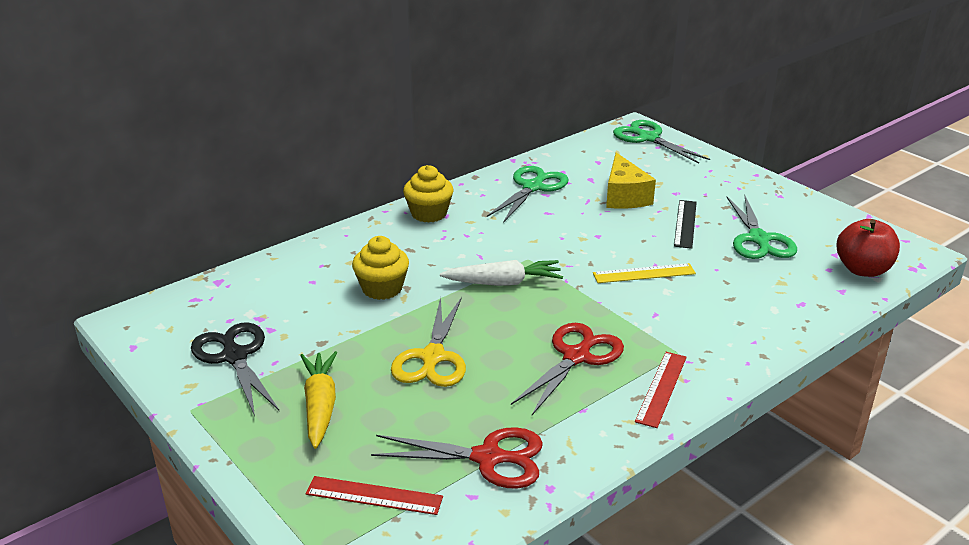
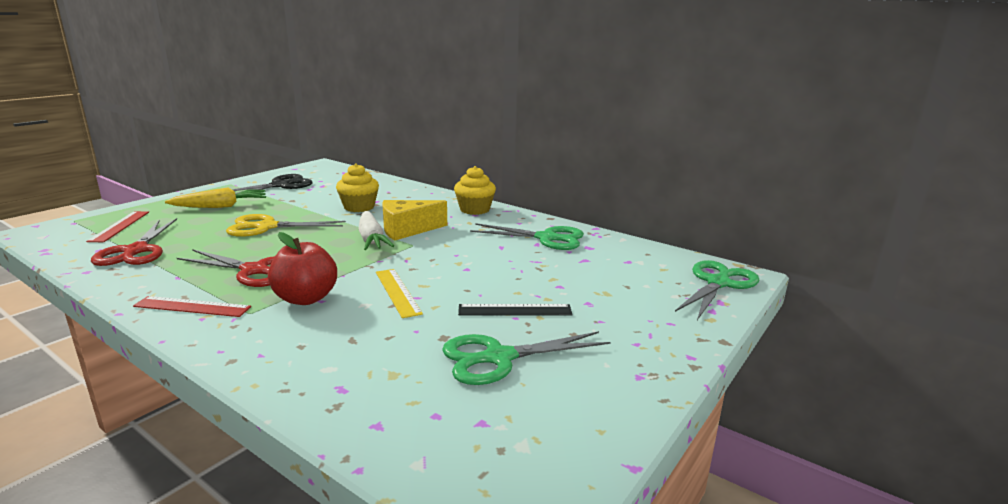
camera: 75 degrees right, 10 degrees down
(624, 196) = (558, 277): yellow cheese -> yellow cheese (407, 230)
(862, 269) = (442, 449): red apple -> red apple (306, 298)

